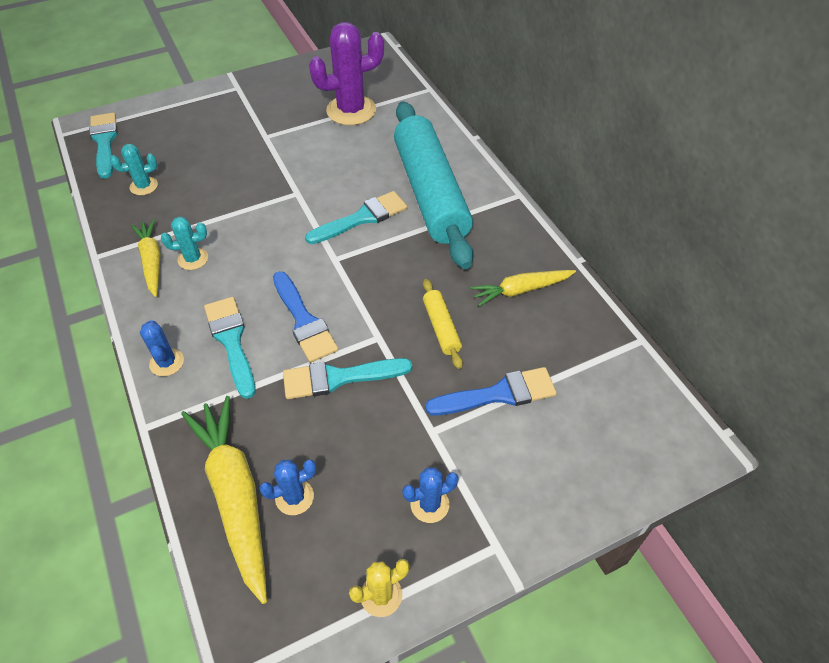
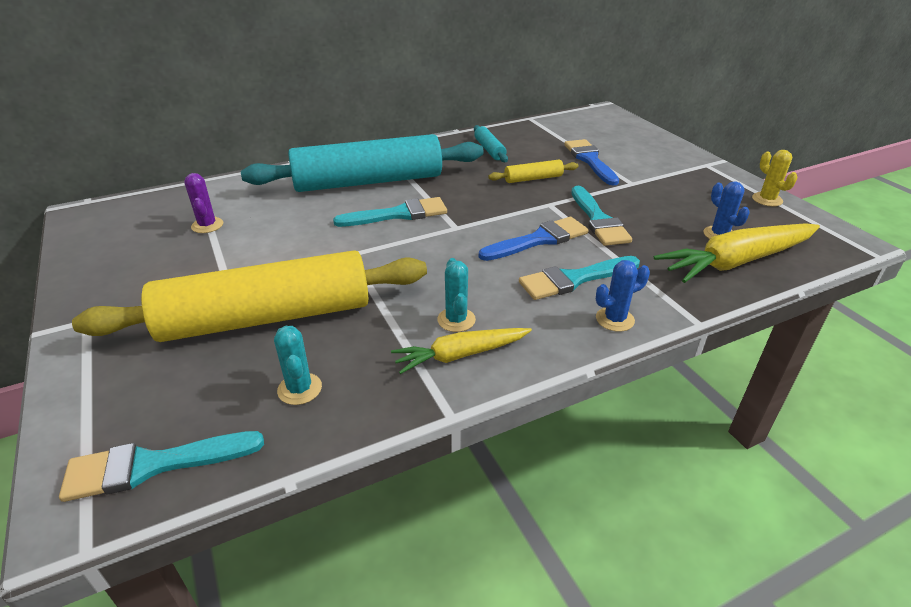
camera: 90 degrees left, 15 degrees down
(221, 161) = (267, 317): none -> yellow rolling pin
(351, 110) = (207, 225): purple cactus -> purple cactus, size x0.50
(362, 218) = (398, 214): turquoise brush -> turquoise brush turned 105 degrees clockwise
(429, 504) = (691, 184): blue cactus -> none
(520, 290) = (489, 150): yellow carrot -> turquoise rolling pin

